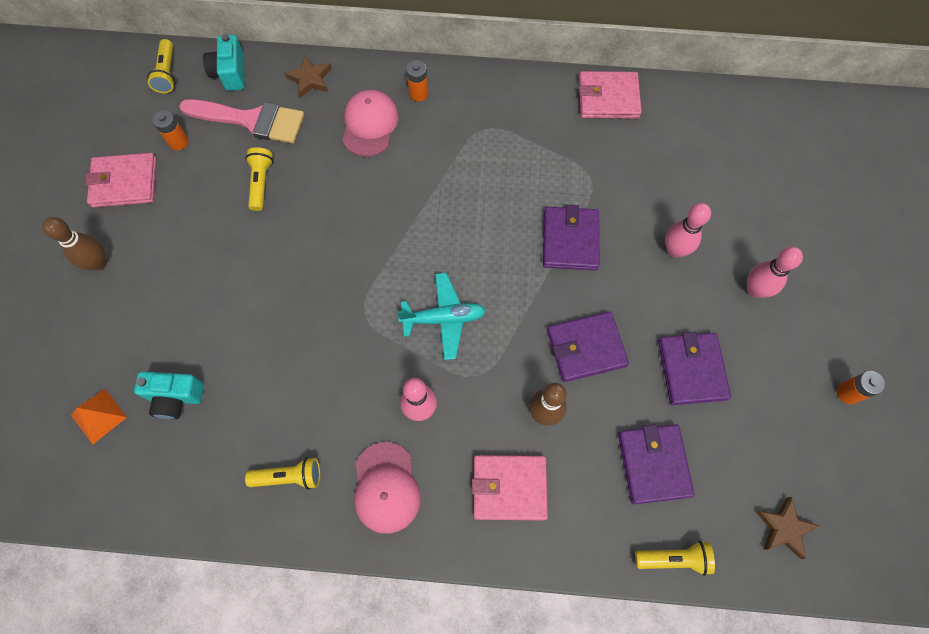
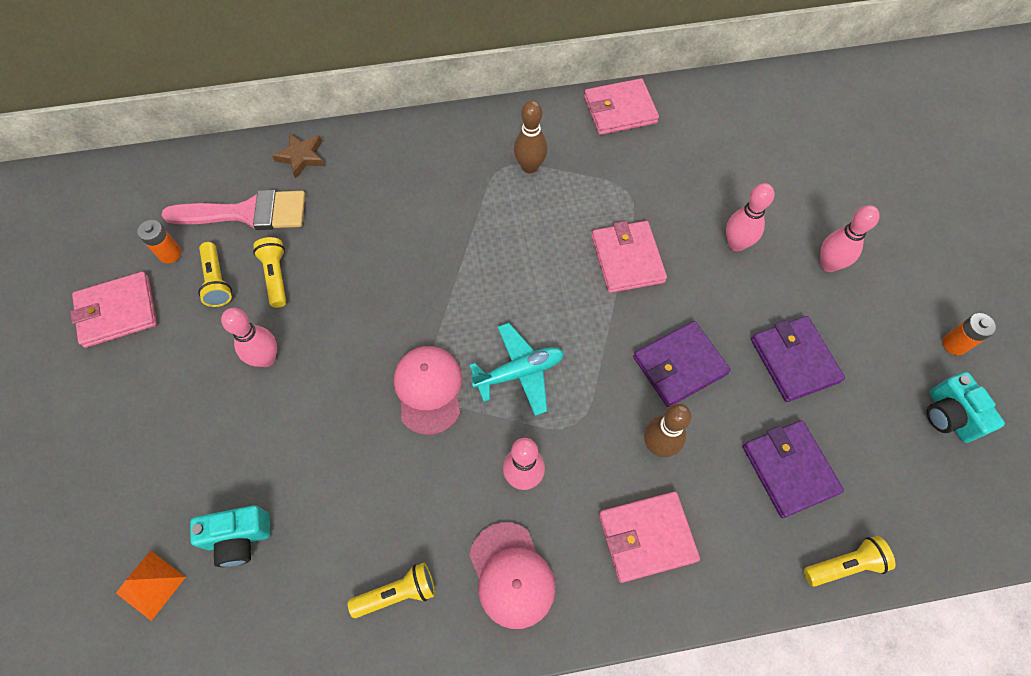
camera: 15 degrees left, 5 degrees down
(99, 263) = (108, 408): brown bowling pin -> brown bowling pin (530, 167)
(167, 73) = (138, 184): yellow flashlight -> yellow flashlight (217, 281)
(230, 73) = (211, 169): turquoise camera -> turquoise camera (949, 415)
(235, 253) = (266, 358): none -> pink bowling pin
(369, 125) = (379, 189): pink cap -> pink cap (428, 390)
(418, 93) = (423, 147): orange battery -> none
(570, 240) = (627, 259): purple wallet -> pink wallet
(784, 528) = (943, 500): brown star -> none

